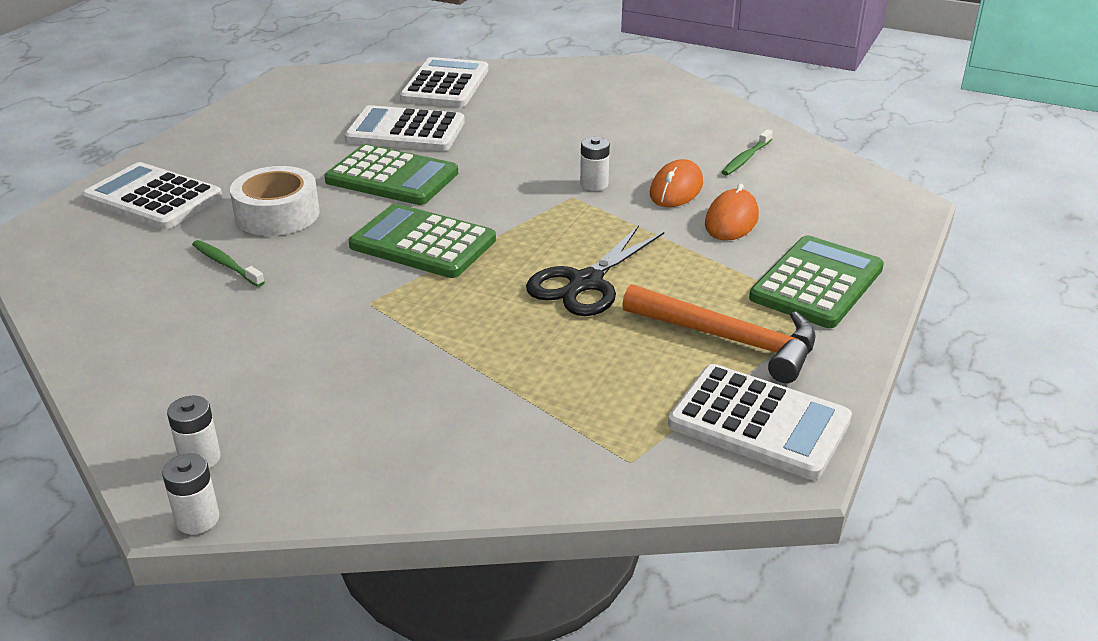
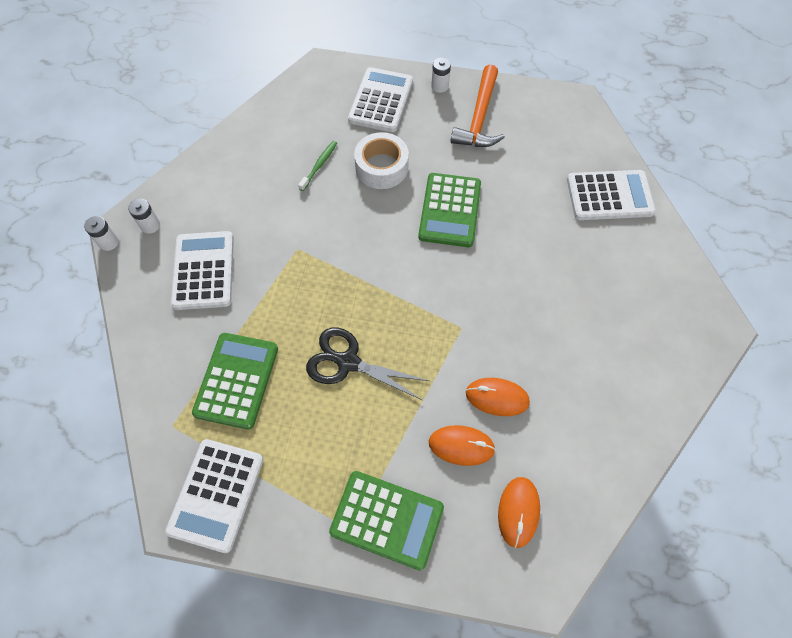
camera: 75 degrees right, 30 degrees up
(406, 131) = (520, 196): white calculator -> white calculator (204, 271)
(423, 243) = (371, 255): green calculator -> green calculator (237, 380)
(594, 184) = (484, 338): white battery -> white battery (440, 86)
(729, 340) = (301, 465): orange hammer -> orange hammer (479, 117)
(746, 158) = (571, 444): green toothbrush -> none
(818, 199) = (518, 512): none -> orange mouse

